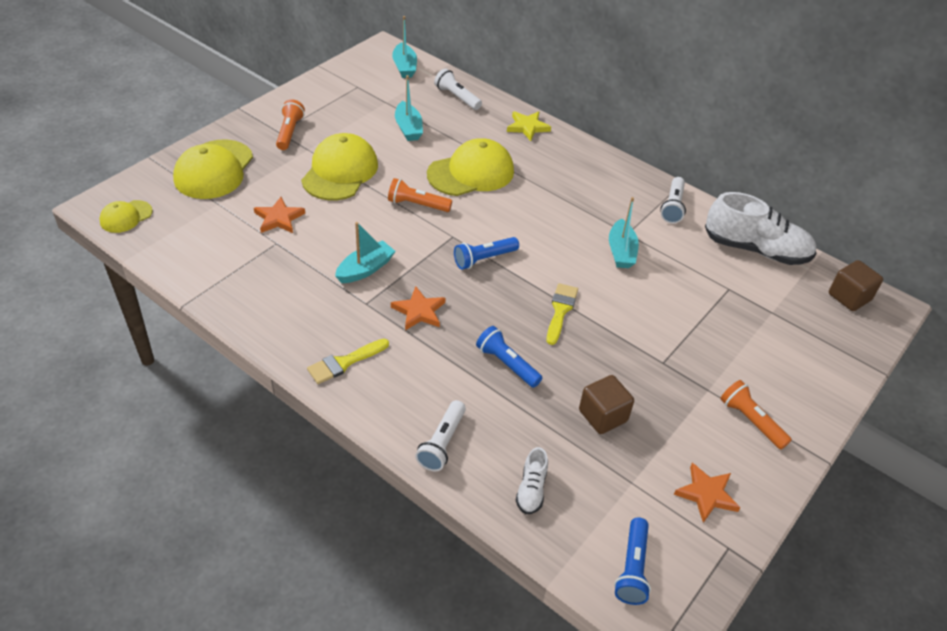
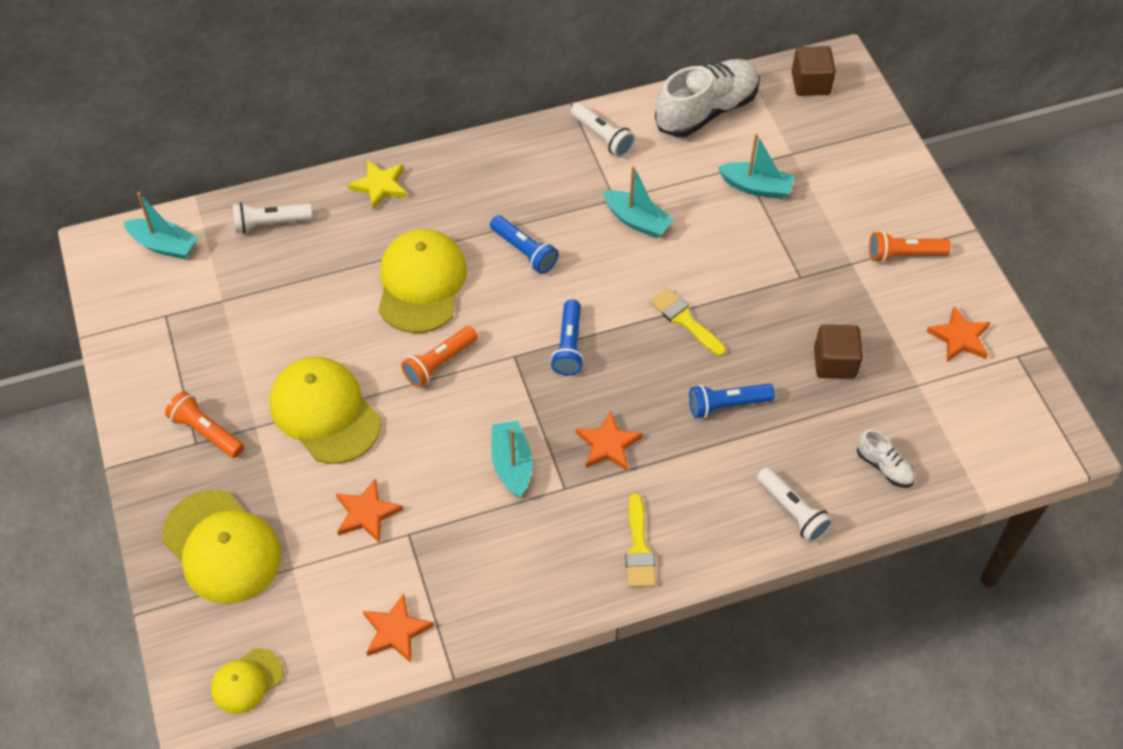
camera: 55 degrees left, 10 degrees up
(126, 217) = (246, 681): yellow cap -> yellow cap turned 60 degrees clockwise
(199, 266) = (396, 631): none -> orange star
(408, 128) = (293, 303): turquoise boat -> turquoise boat (756, 187)
(632, 568) = (1002, 437): blue flashlight -> blue flashlight (524, 251)

